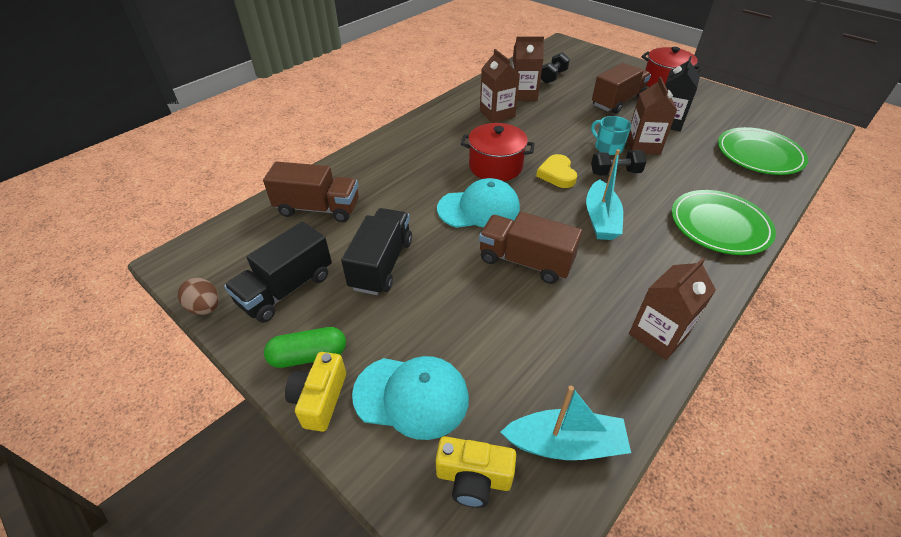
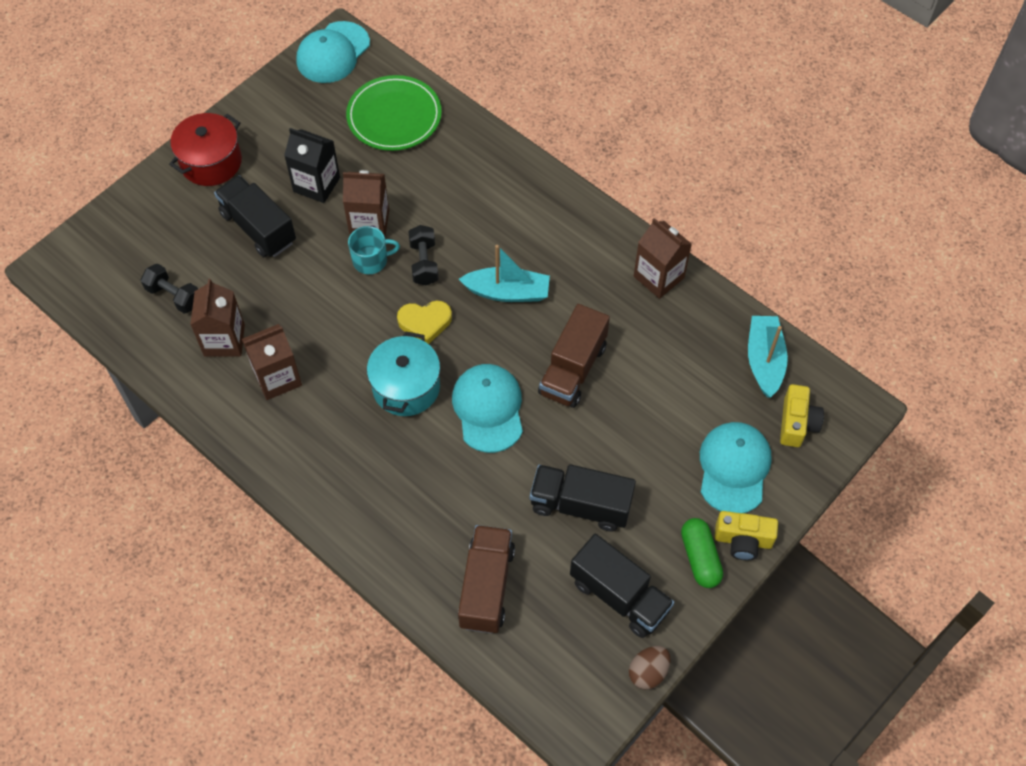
camera: 90 degrees left, 15 degrees up
(495, 166) = (406, 387): red pot -> turquoise pot
(608, 147) = (371, 260): turquoise mug -> turquoise mug turned 150 degrees counterclockwise
(617, 101) = (258, 228): brown truck -> black truck
(719, 225) = (517, 191): green plate -> none
(803, 124) = (333, 53): none -> turquoise cap

